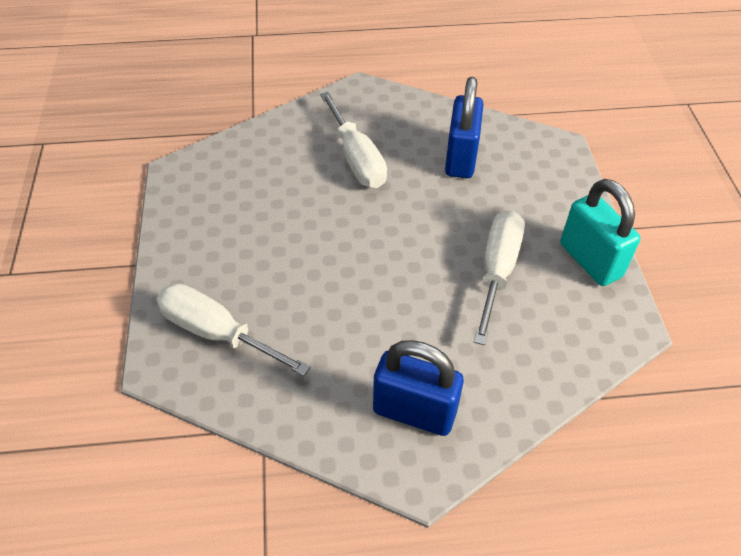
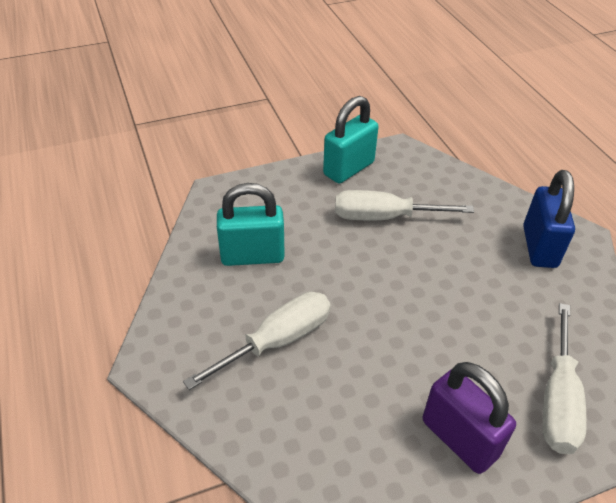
camera: 105 degrees left, 5 degrees down
(217, 247) = (459, 438): none -> purple padlock
(460, 158) = (252, 256): blue padlock -> turquoise padlock

